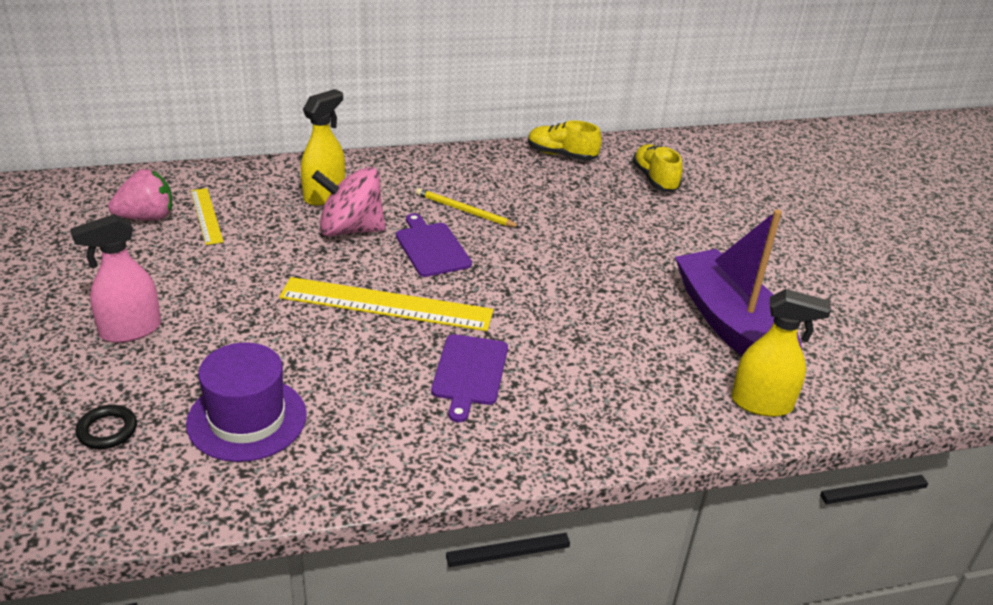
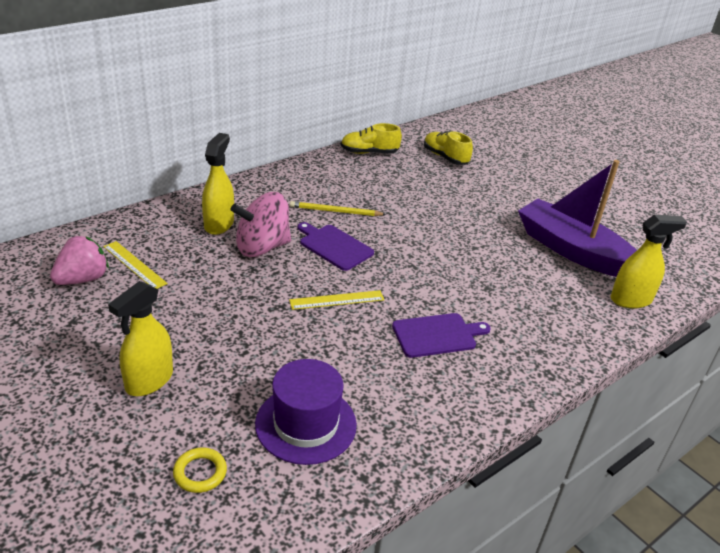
camera: 25 degrees left, 0 degrees up
(107, 430) = (200, 473): black ring -> yellow ring
(130, 330) = (149, 381): pink spray bottle -> yellow spray bottle
(386, 305) = (337, 300): yellow ruler -> yellow ruler, size x0.54
(469, 373) = (437, 335): purple cutting board -> purple cutting board turned 90 degrees counterclockwise

